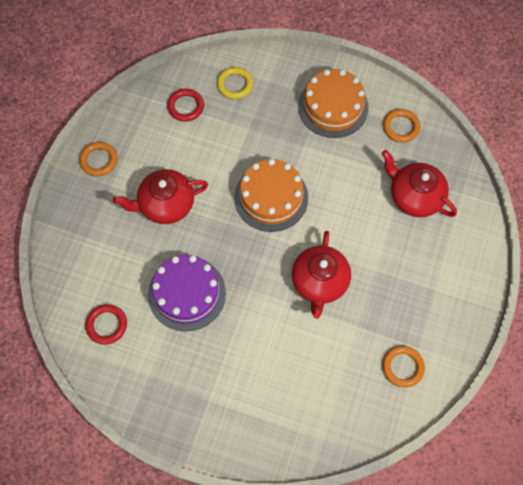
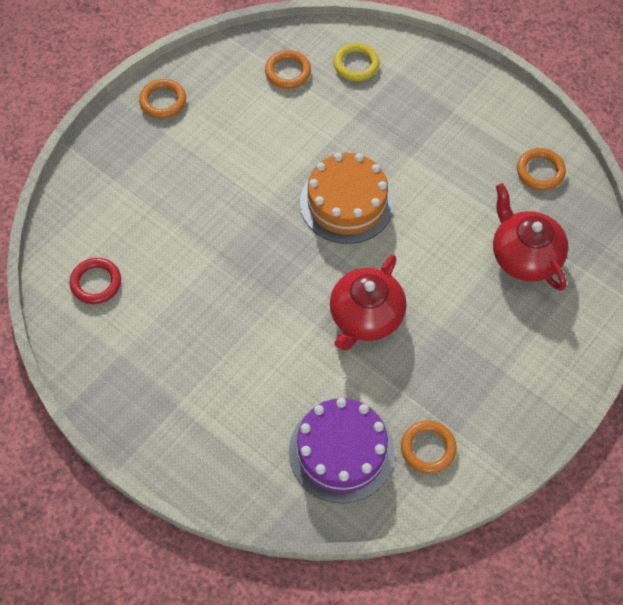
camera: 20 degrees right, 5 degrees down
(165, 205) = (219, 172): red teapot -> none
(186, 106) = (288, 72): red ring -> orange ring
(187, 293) = (202, 278): purple cake -> purple cake (341, 451)
(333, 107) = (464, 123): orange cake -> none

